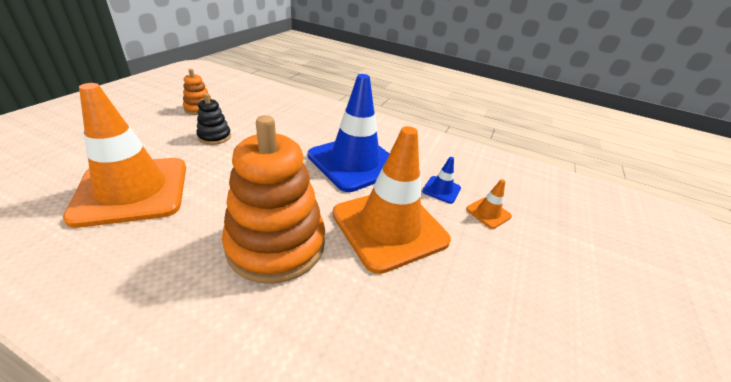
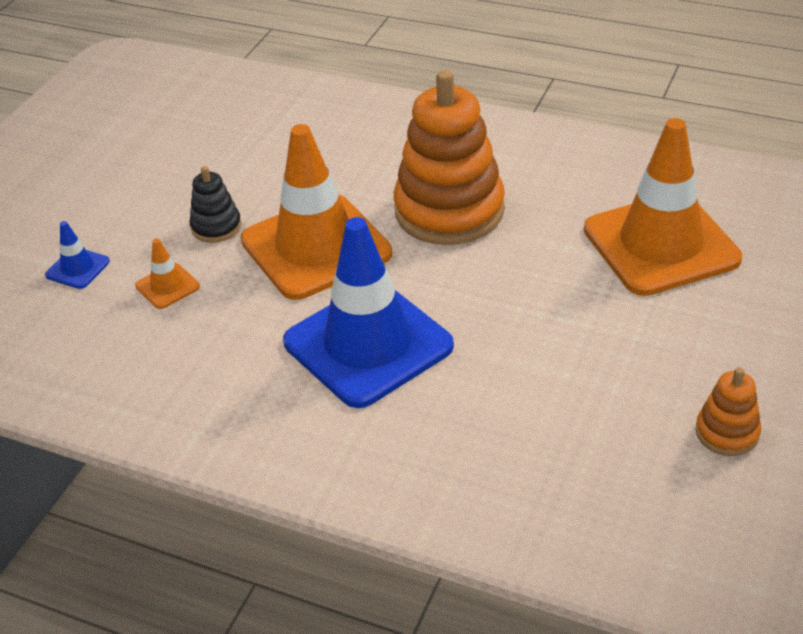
camera: 175 degrees left, 5 degrees up
(214, 136) = (634, 358): black stacking toy -> black stacking toy (216, 227)
(441, 190) = (226, 314): blue traffic cone -> blue traffic cone (77, 268)

